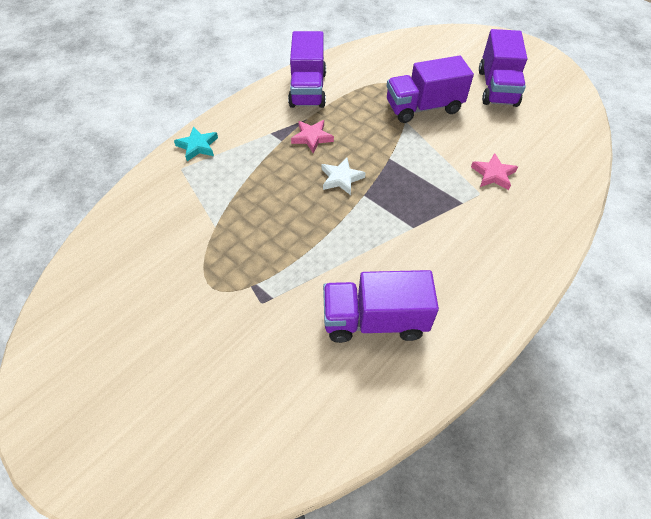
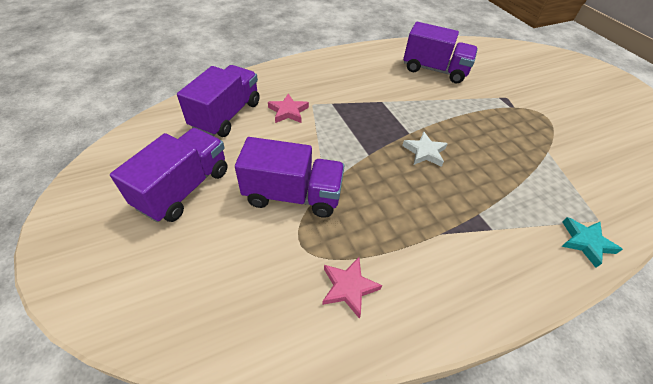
camera: 160 degrees left, 5 degrees down
(308, 89) = (428, 284): purple truck -> purple truck (226, 115)
(312, 138) = (442, 204): pink star -> pink star (348, 287)

